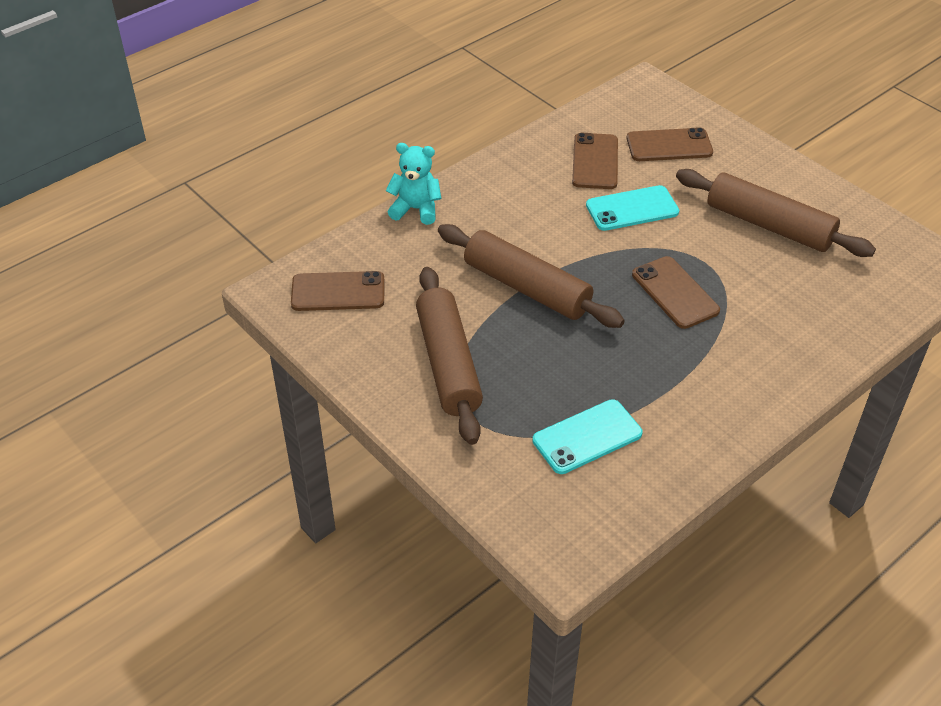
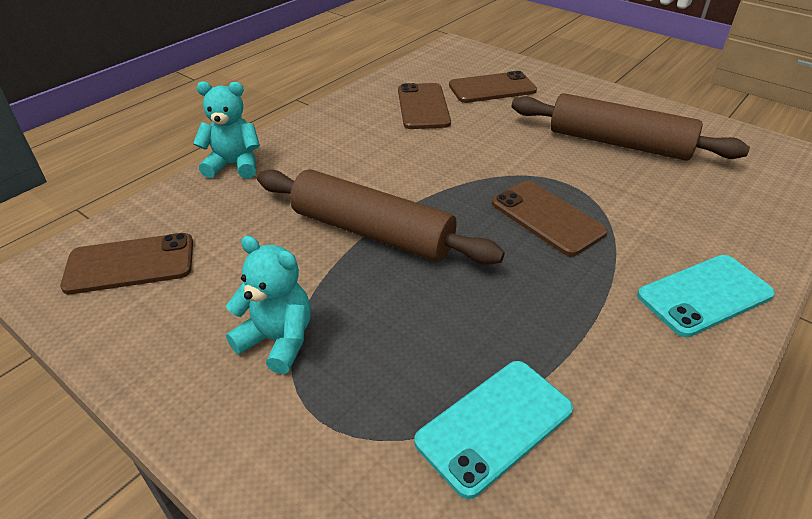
camera: 10 degrees left, 5 degrees down
(448, 363) = (278, 340): brown rolling pin -> turquoise teddy bear
(632, 209) = (472, 142): turquoise phone -> turquoise phone (704, 295)

